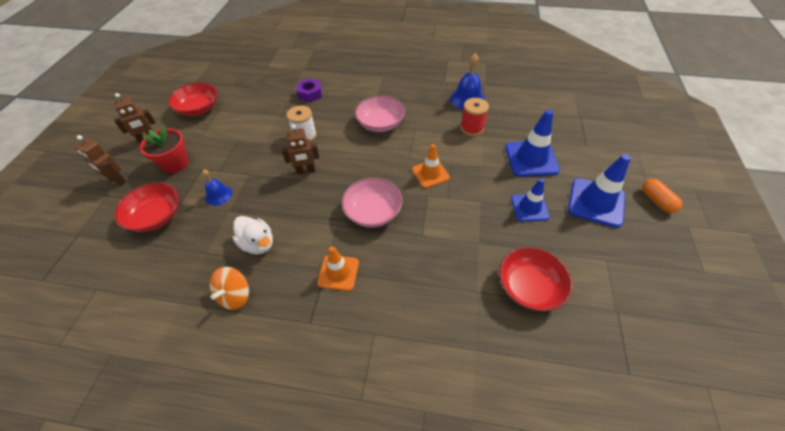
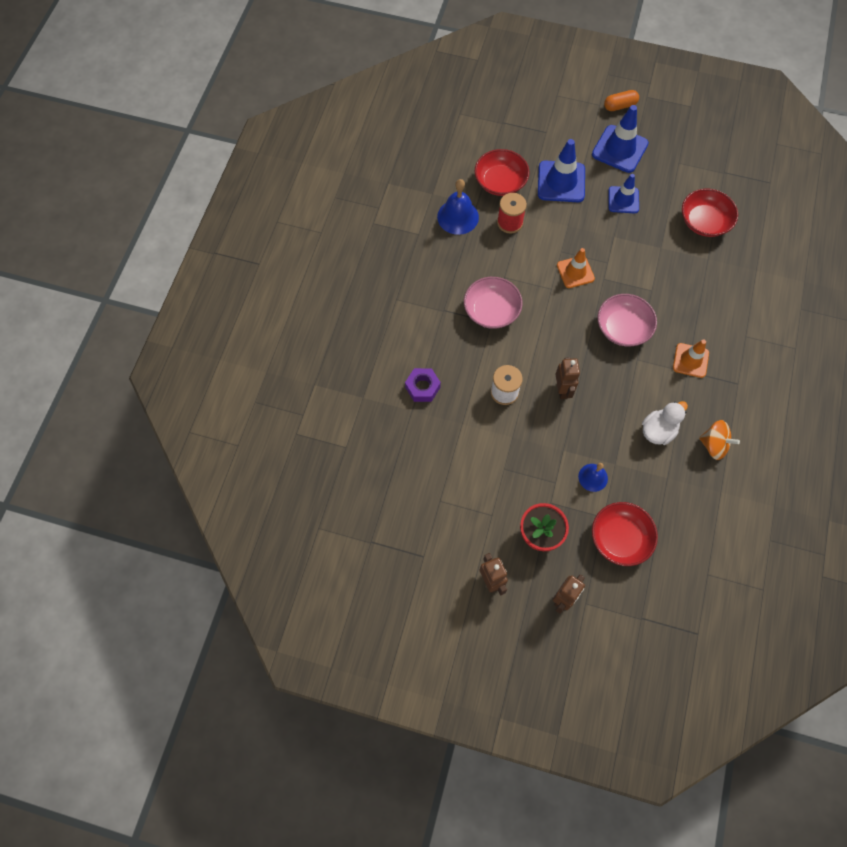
camera: 85 degrees left, 15 degrees up
(199, 108) = (434, 526): red bowl -> red bowl (500, 182)

